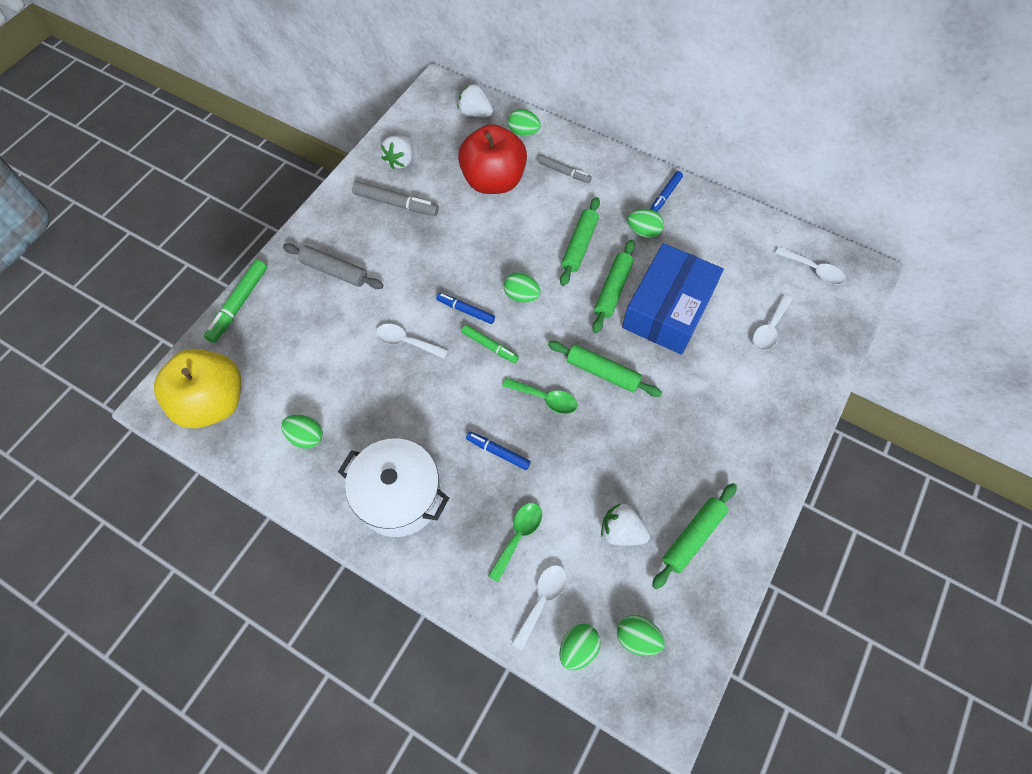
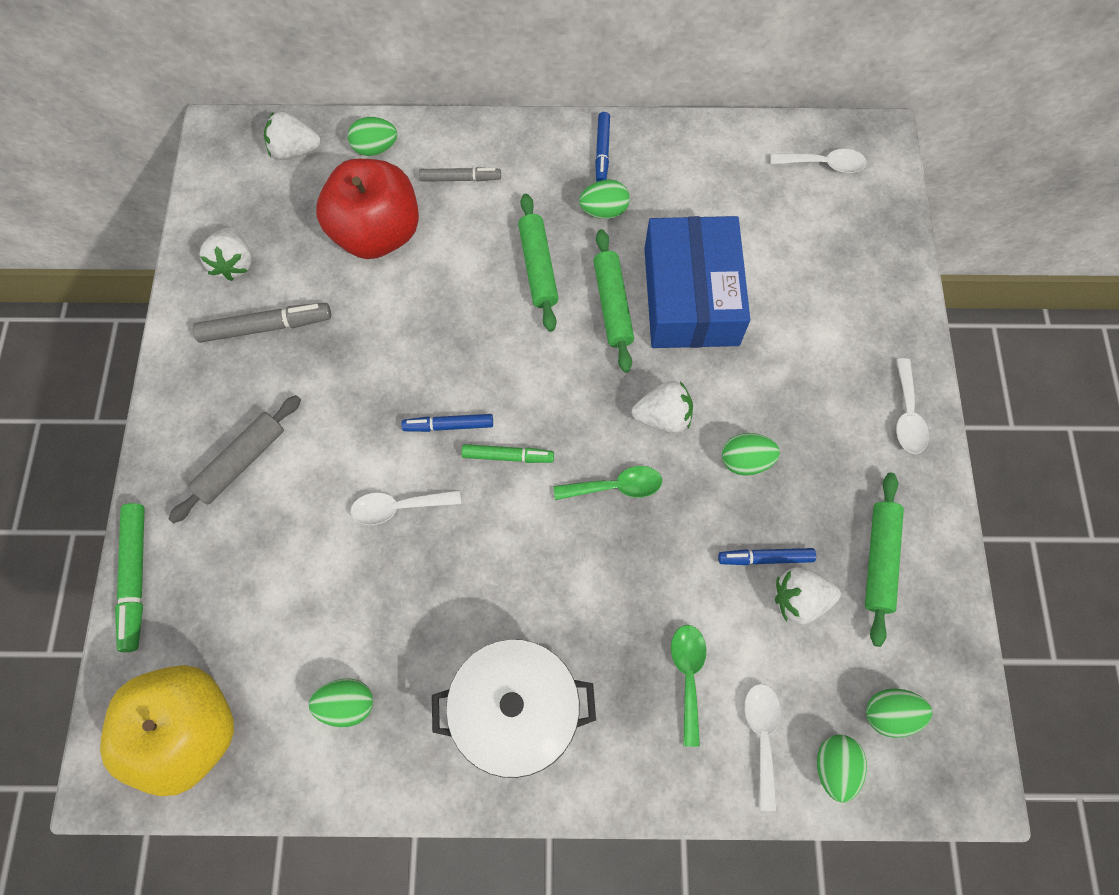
camera: 30 degrees left, 5 degrees up
(334, 271) = (240, 462): grey rolling pin -> grey rolling pin turned 45 degrees counterclockwise
(498, 452) = (601, 586): blue marker -> blue marker (765, 558)
(521, 295) = (506, 369): green egg -> green egg (745, 461)
(602, 372) = (663, 417): green rolling pin -> white strawberry
(769, 328) = (817, 262): white spoon -> white spoon (907, 415)

